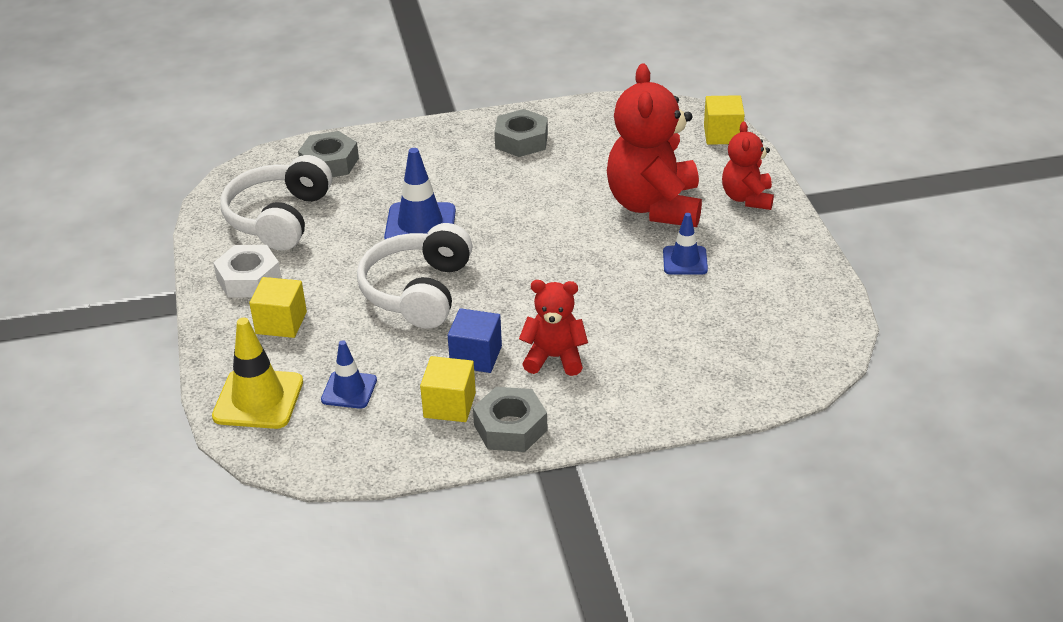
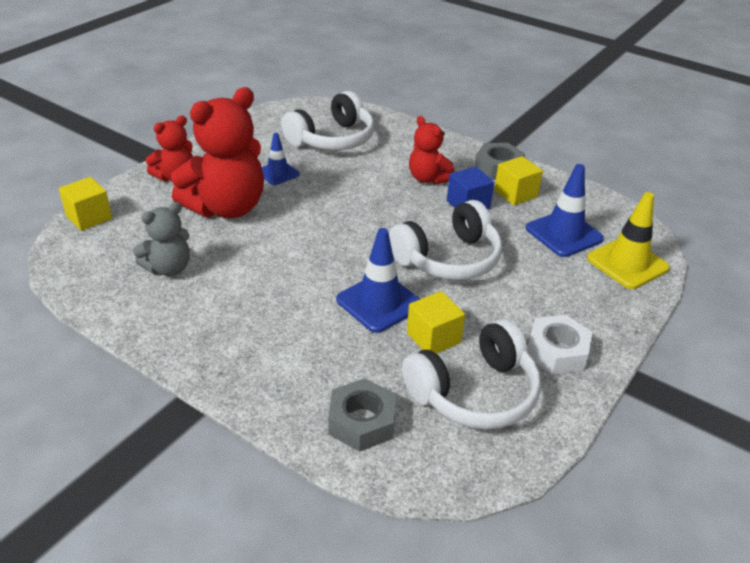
camera: 135 degrees left, 0 degrees up
(281, 323) = (565, 300): yellow cube -> yellow cube (433, 338)
(349, 390) = (564, 234): blue traffic cone -> blue traffic cone, size x1.61
(521, 140) = (196, 315): grey nut -> none
(597, 148) = (168, 268): none -> grey teddy bear
(719, 332) = (332, 139): none -> white headphones

